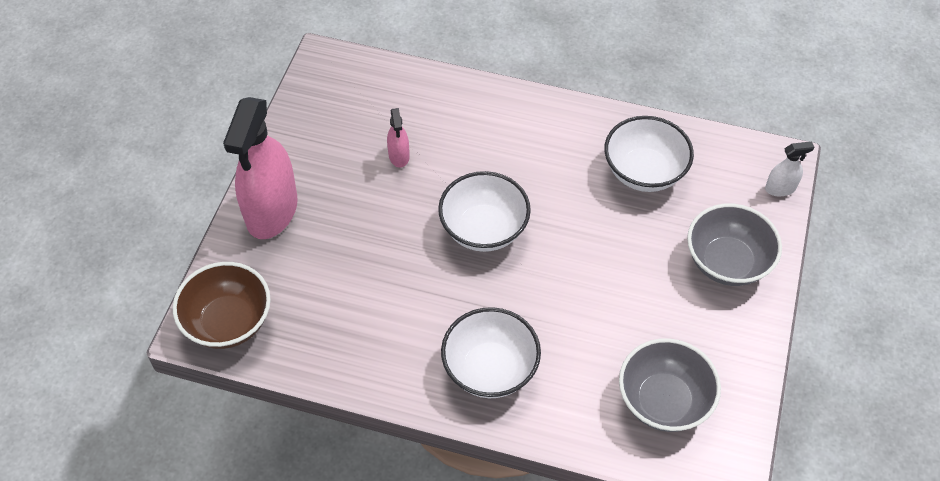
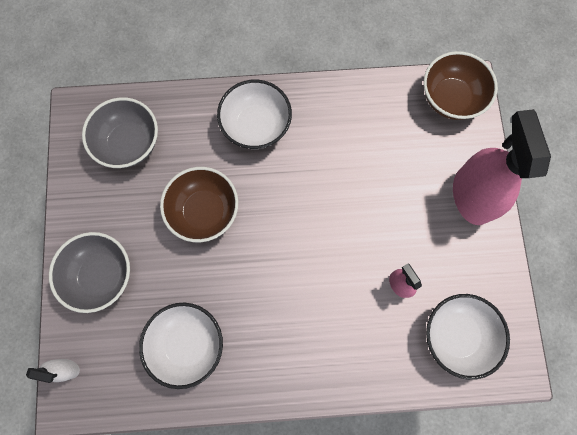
camera: 160 degrees right, 20 degrees up
(484, 229) = (302, 237): white bowl -> white bowl (456, 335)
(588, 291) = (204, 211): none -> brown bowl
(780, 188) = (66, 369): white spray bottle -> white spray bottle turned 135 degrees counterclockwise

